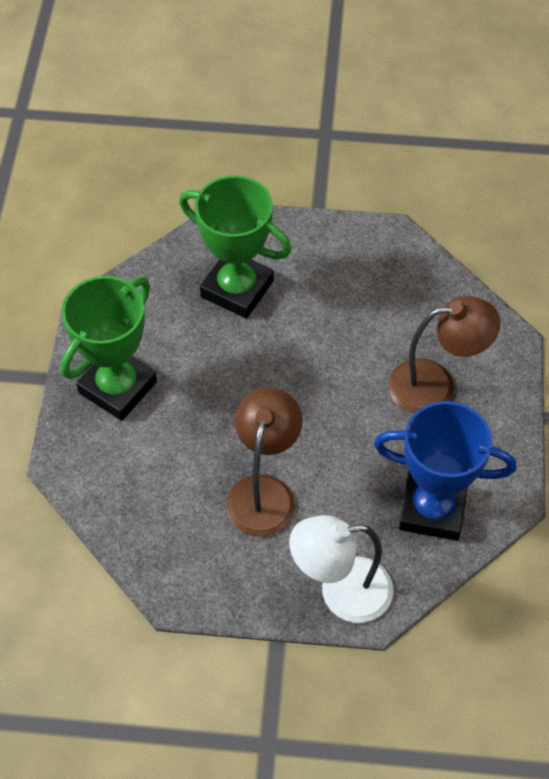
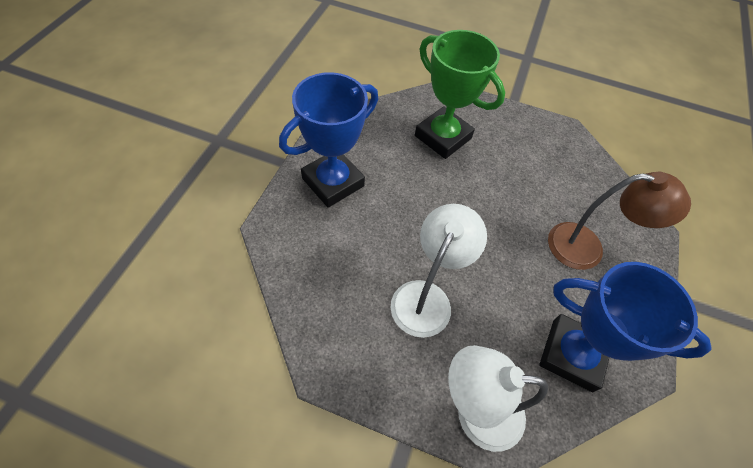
camera: 10 degrees right, 0 degrees up
(117, 387) = (333, 182): green trophy -> blue trophy
(264, 492) = (426, 297): brown lamp -> white lamp

